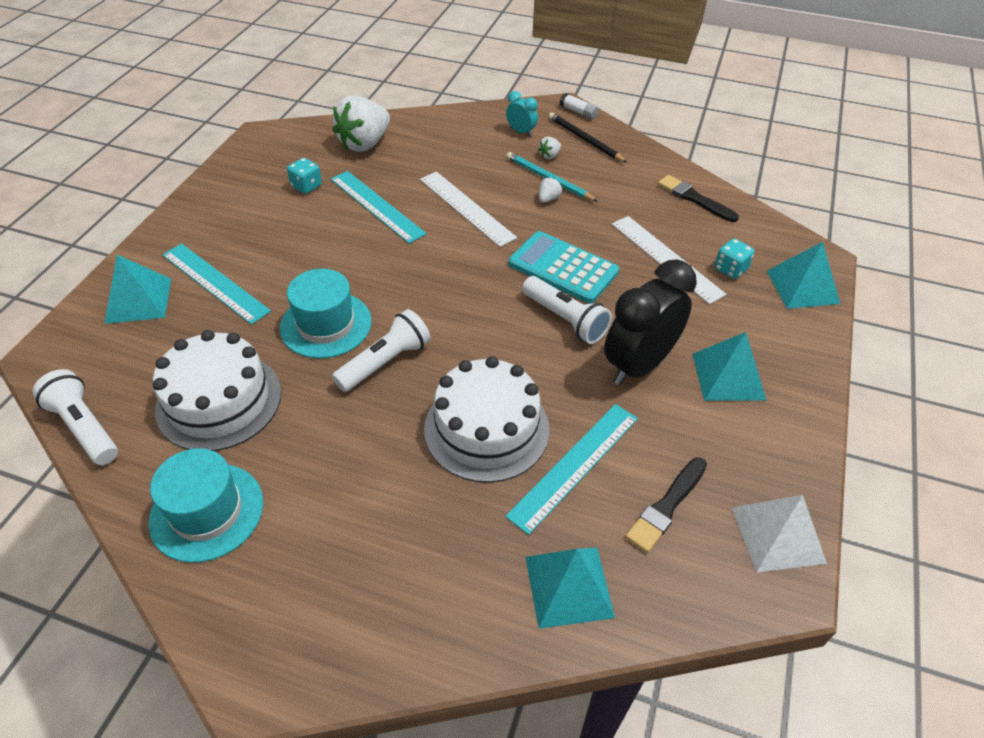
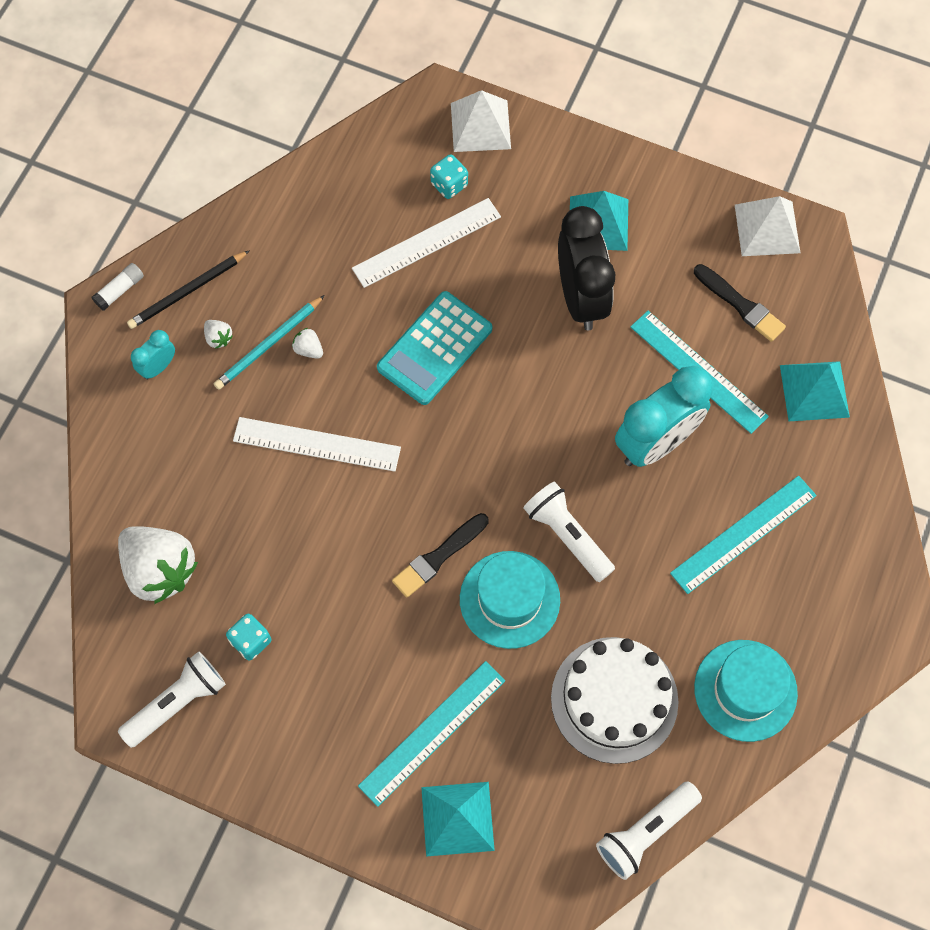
camera: 85 degrees left, 20 degrees up
(377, 206) = (302, 550): turquoise ruler -> turquoise ruler (743, 534)
(466, 208) = (317, 444): white ruler -> white ruler turned 45 degrees clockwise
(486, 429) = (655, 442): white cake -> turquoise clock
(565, 319) = (515, 356): white flashlight -> white flashlight (177, 703)
(638, 365) = (581, 298): black clock -> black clock turned 150 degrees counterclockwise
(694, 199) = (325, 192): black brush -> black brush (439, 557)
(802, 287) = (480, 126): turquoise pyramid -> white pyramid

